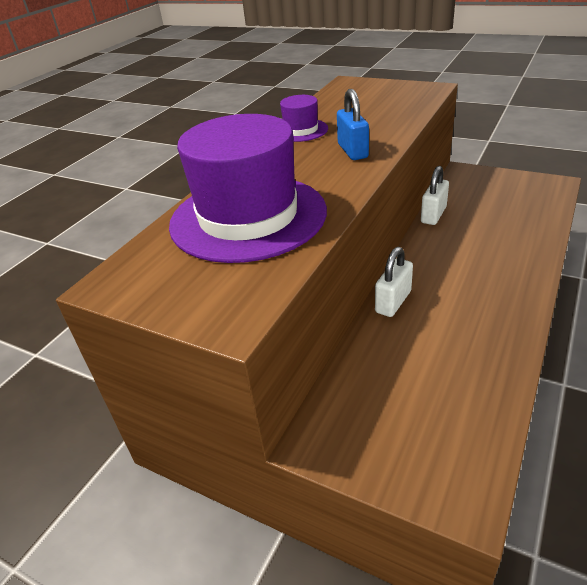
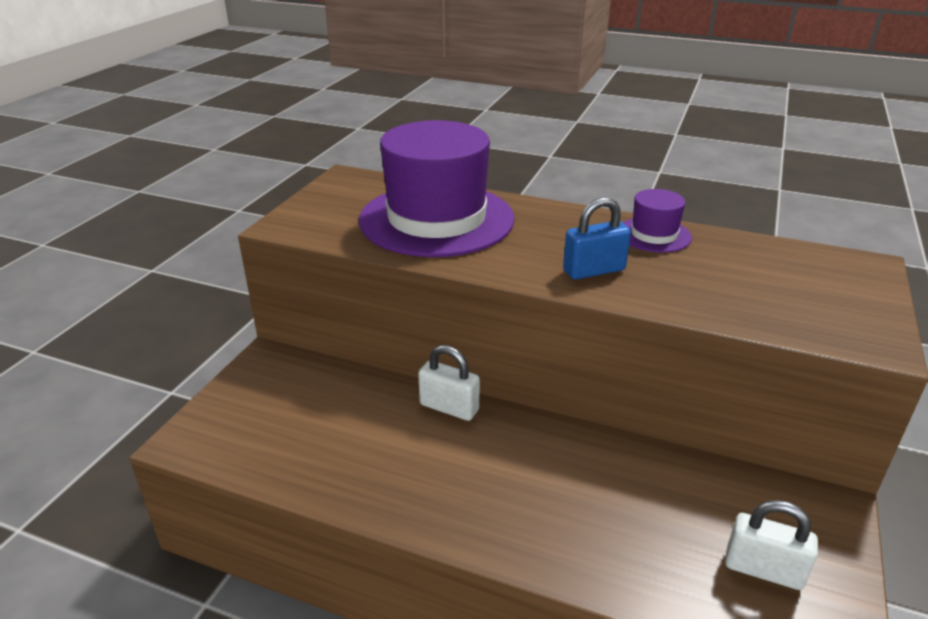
camera: 80 degrees right, 5 degrees down
(433, 215) = (660, 455): white padlock -> white padlock (763, 569)

